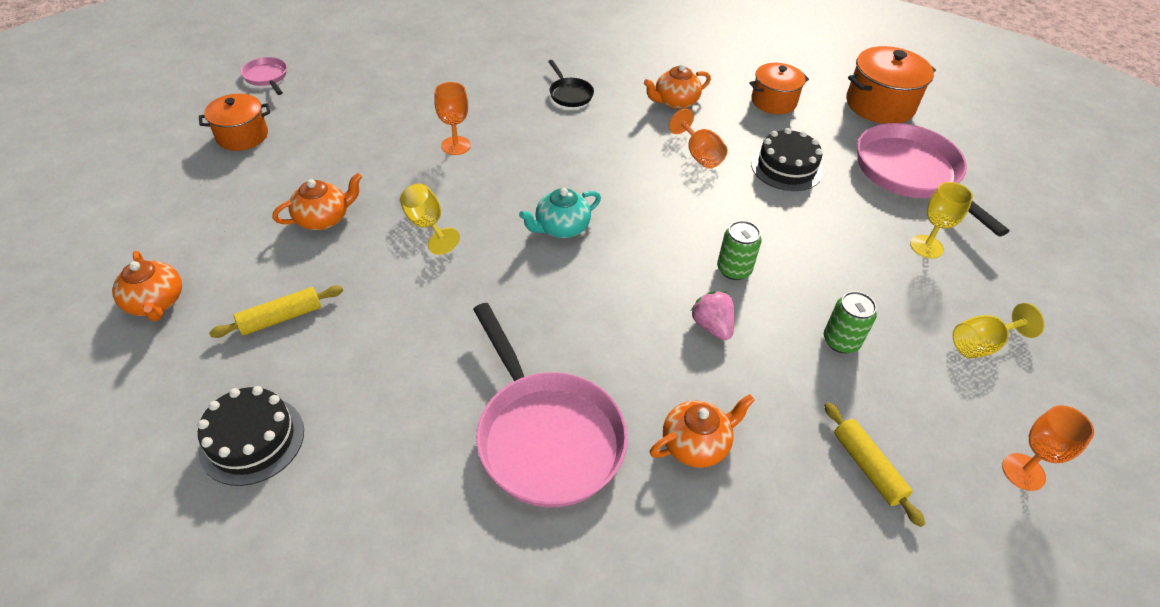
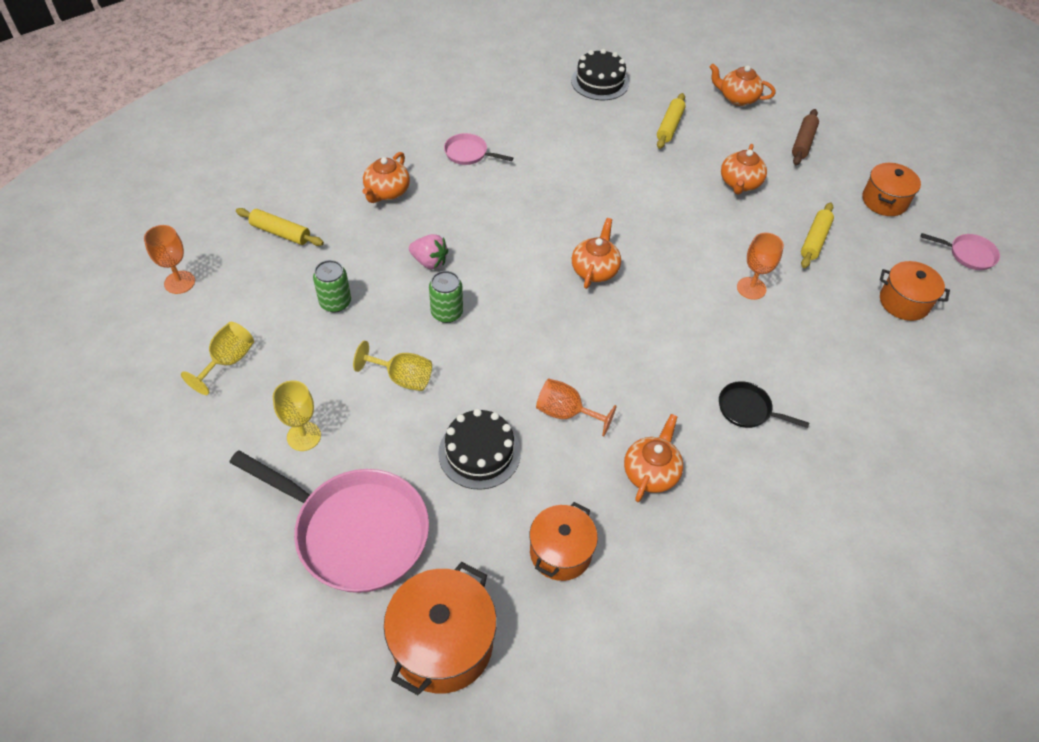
camera: 140 degrees right, 5 degrees up
(198, 217) = (803, 142): none -> brown rolling pin
(350, 145) = (814, 240): none -> yellow rolling pin
(367, 82) = (904, 302): none -> orange pot
(427, 225) = (677, 217): yellow goblet -> yellow goblet (402, 378)
(546, 436) = (468, 153): pink pan -> pink pan, size x0.46
(561, 228) = (595, 270): turquoise teapot -> orange teapot

